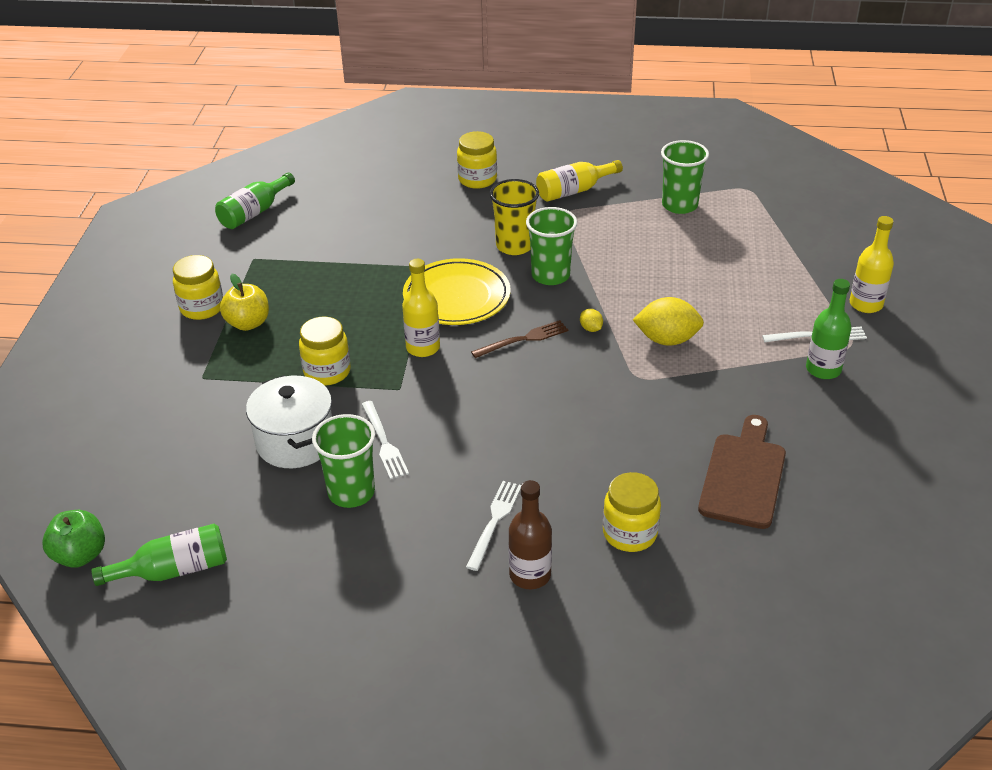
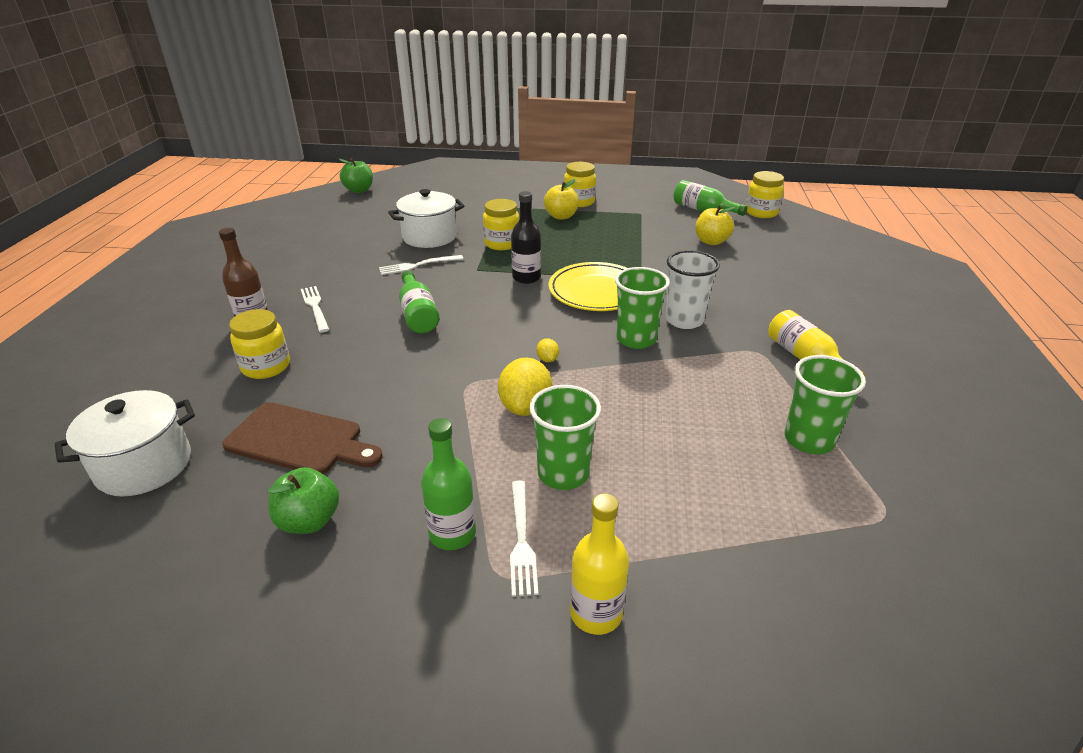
camera: 90 degrees right, 5 degrees down
(174, 570) = (333, 212): green bottle -> green bottle (418, 314)
(342, 215) = (711, 241): none -> yellow apple
(351, 492) = (372, 256): green cup -> green cup (563, 473)
(423, 347) = (526, 277): yellow bottle -> black bottle
(477, 179) = (800, 301): yellow jar -> yellow jar (761, 213)
(494, 521) = (315, 307): white fork -> white fork turned 135 degrees counterclockwise
(514, 246) = (684, 320): yellow cup -> white cup
(523, 339) = (533, 322): brown fork -> none
(591, 329) = (547, 359): yellow lemon -> yellow lemon turned 75 degrees counterclockwise
(805, 580) = (144, 465): none -> white pot
(835, 448) = (309, 521): none -> green apple

